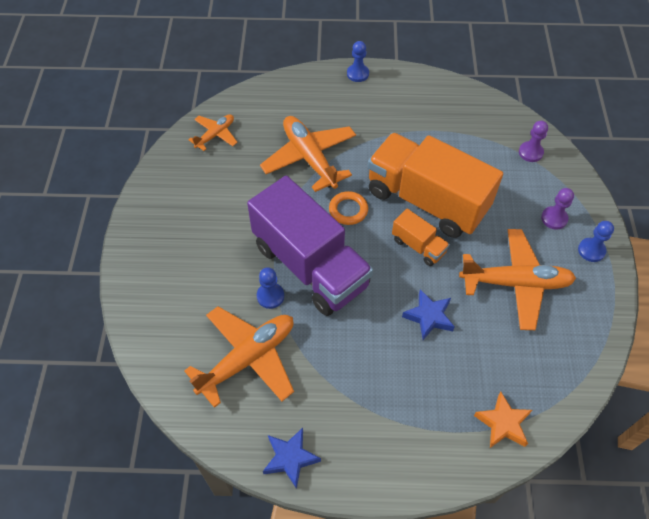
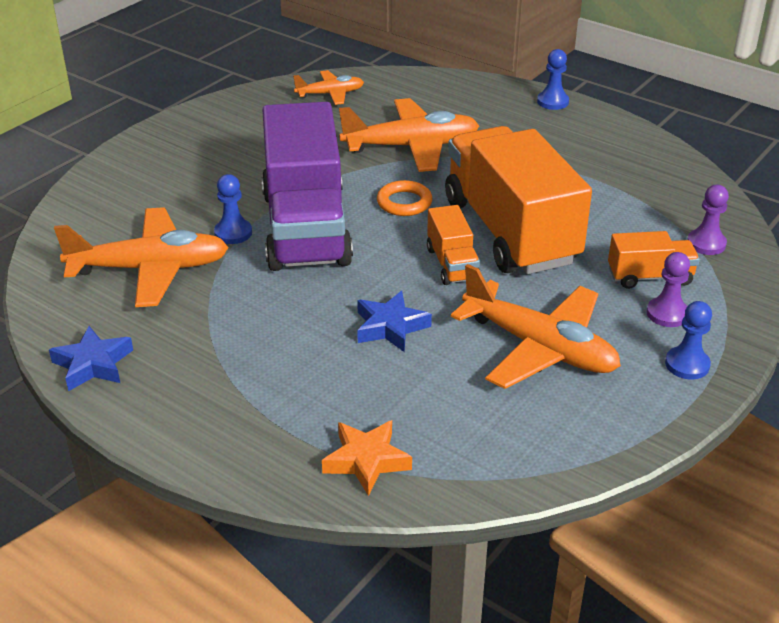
camera: 35 degrees right, 20 degrees down
(309, 158) = (411, 147): orange plane -> orange plane turned 75 degrees clockwise
(524, 195) = (650, 277): none -> orange truck

